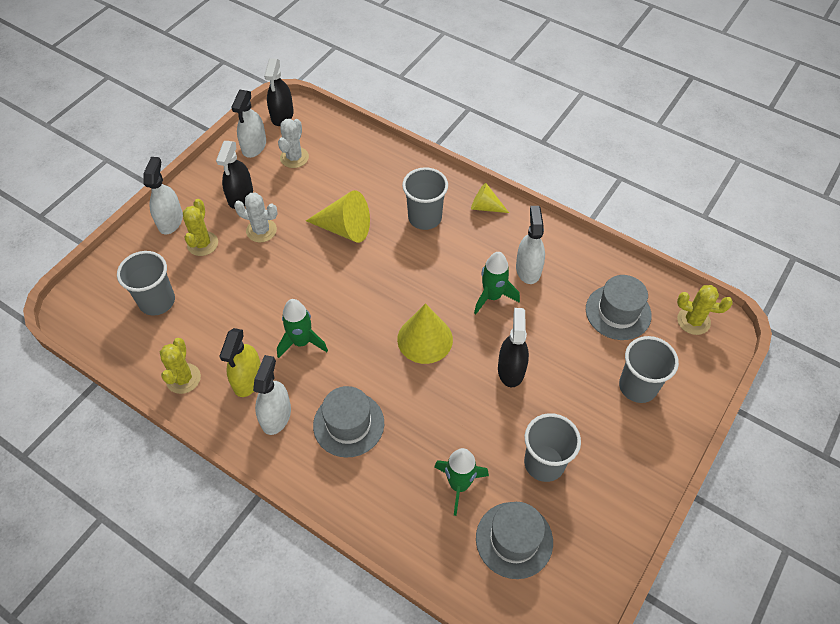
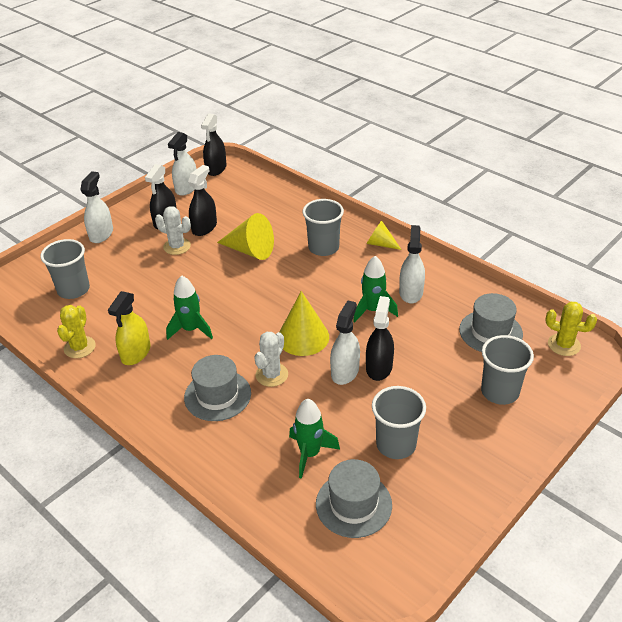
camera: 10 degrees right, 15 degrees down
(202, 244) = (124, 252): yellow cactus -> none
(276, 416) = (153, 382): white spray bottle -> white spray bottle (345, 371)
(286, 201) = (204, 227): none -> black spray bottle
(294, 157) = (219, 198): white cactus -> white cactus (271, 375)

